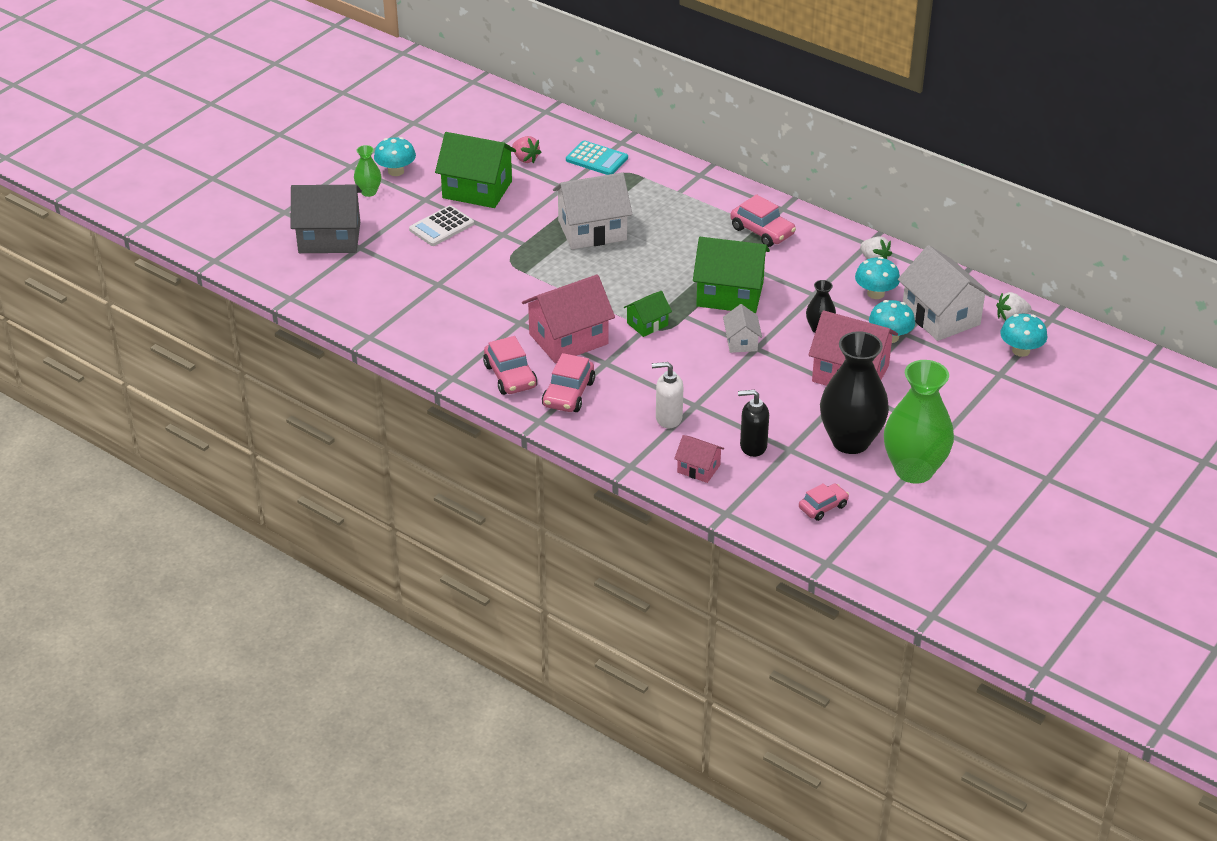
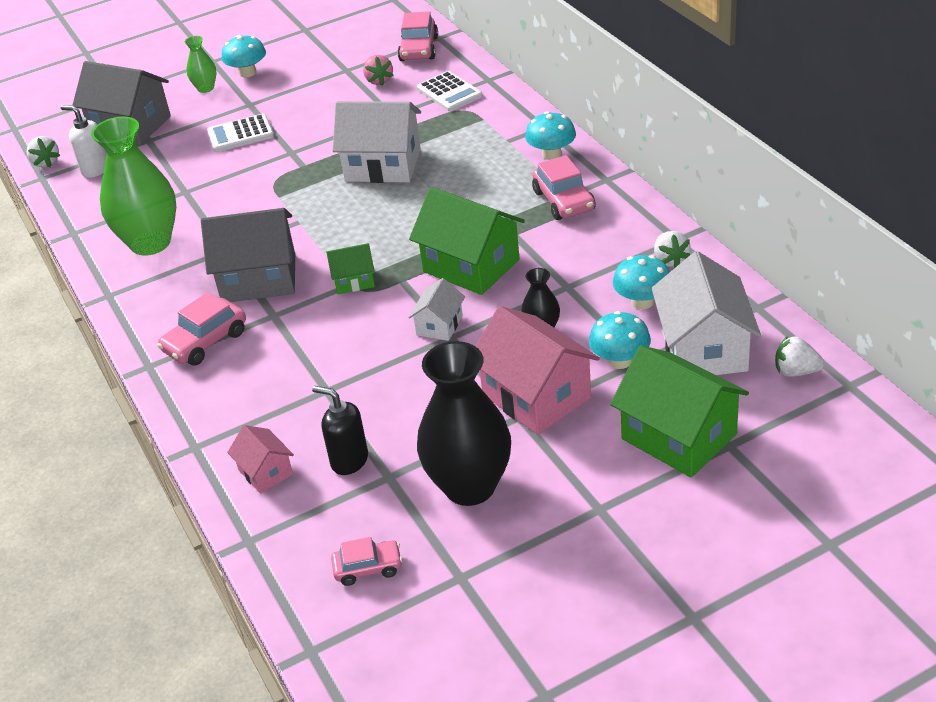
camera: 30 degrees right, 0 degrees up
(279, 284) = (46, 162): none -> white strawberry
(477, 189) = (306, 103): green house -> green house (679, 436)
(510, 376) = (165, 307): pink car -> pink car (419, 49)
(568, 339) = (259, 279): pink house -> grey house
(596, 159) = (449, 92): turquoise calculator -> white calculator
(668, 418) = (284, 399): white soap dispenser -> white soap dispenser (95, 169)
(914, 470) = (520, 550): green vase -> green vase (150, 243)
(1021, 350) = (779, 419): turquoise mushroom -> turquoise mushroom (551, 154)

